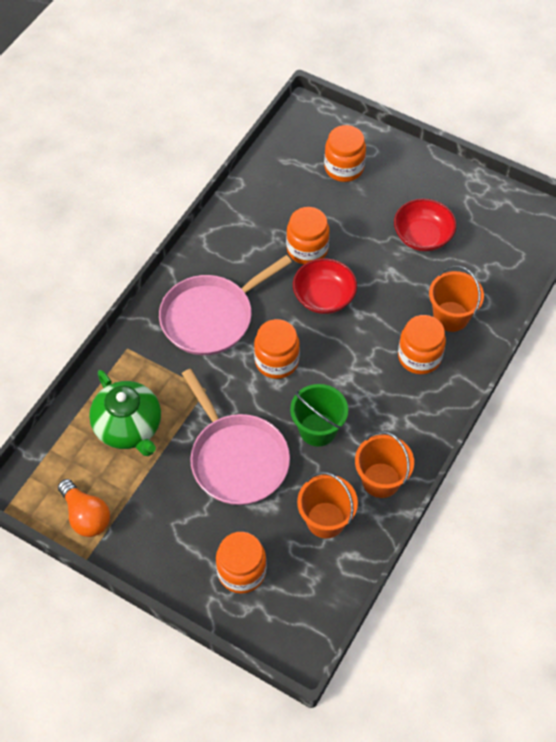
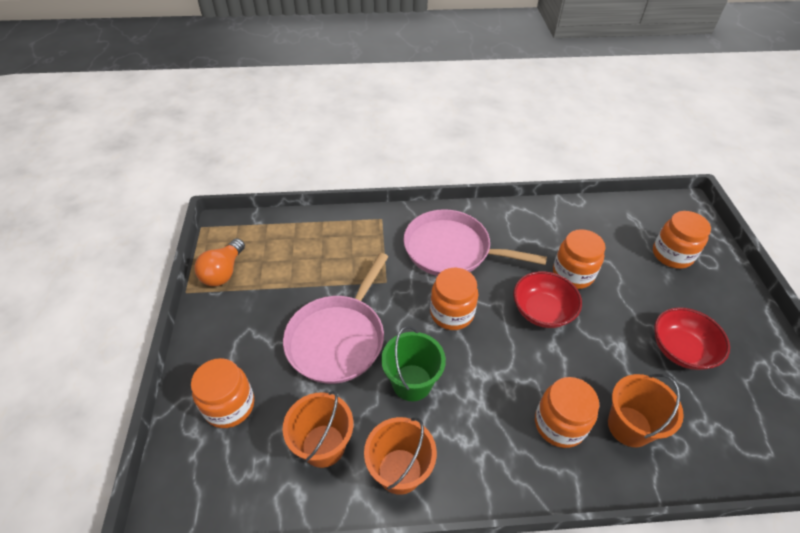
camera: 55 degrees right, 10 degrees down
(129, 427) = (316, 255): green teapot -> none

